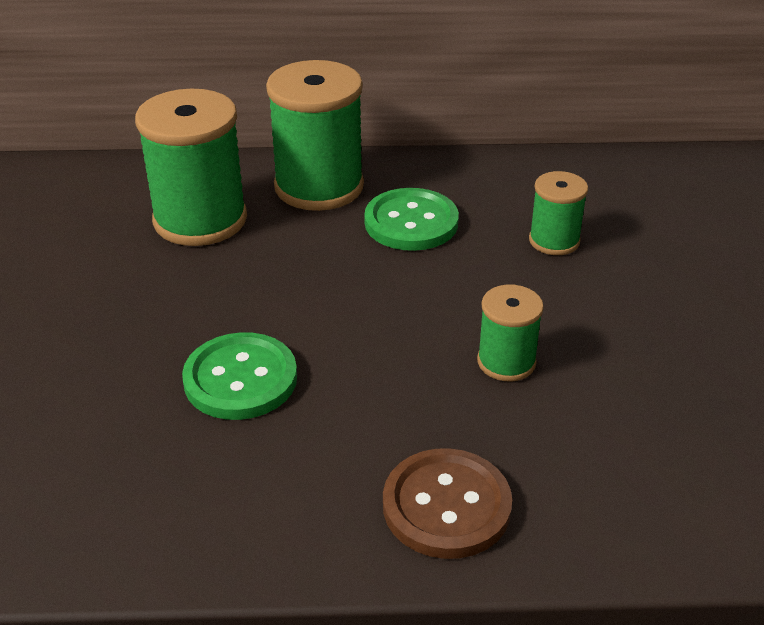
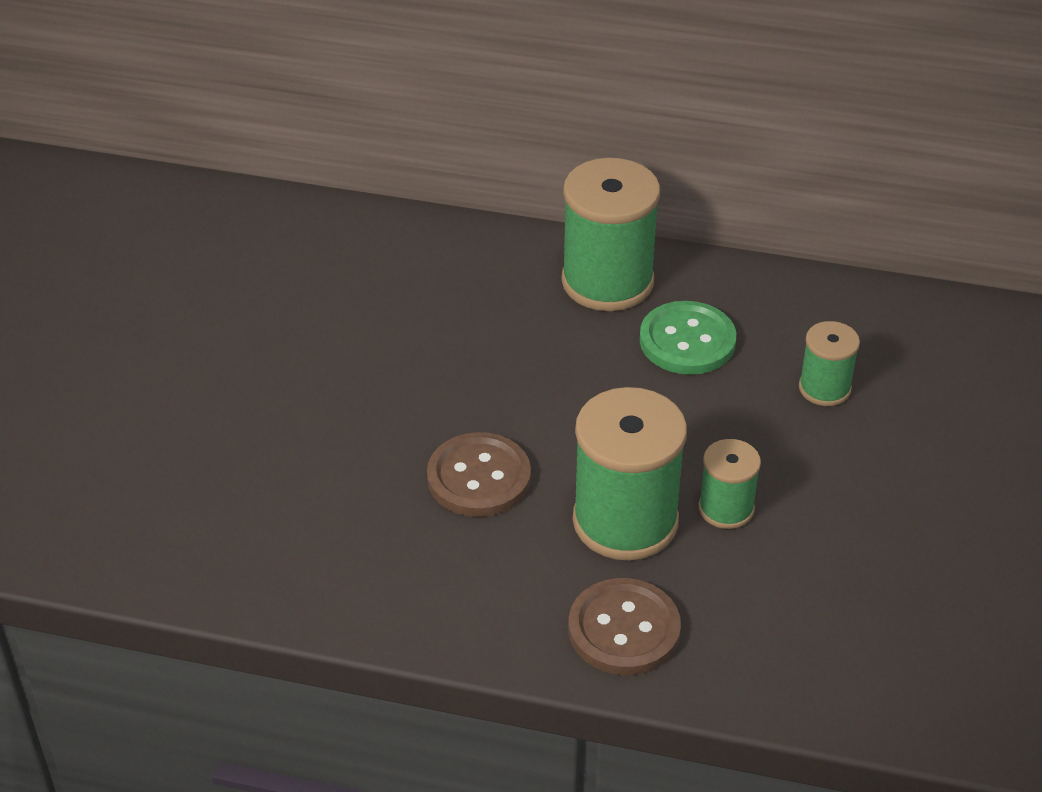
camera: 15 degrees right, 5 degrees up
(200, 219) = (480, 300): green spool -> green spool (625, 521)
(240, 379) = (479, 478): green button -> brown button

